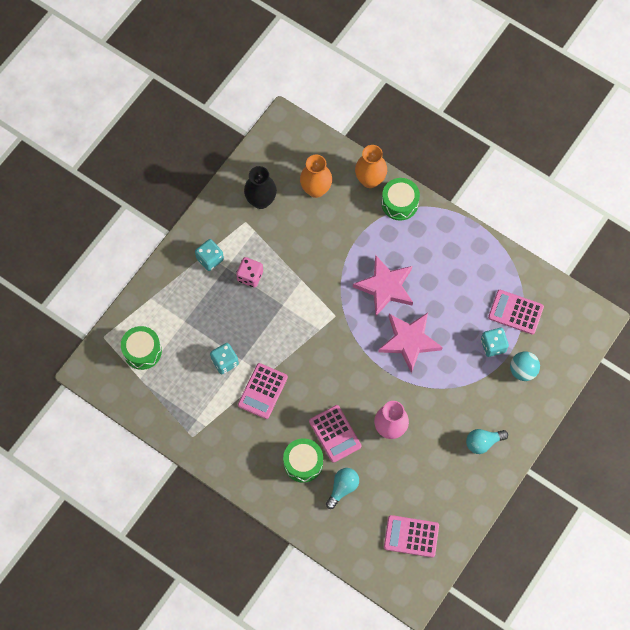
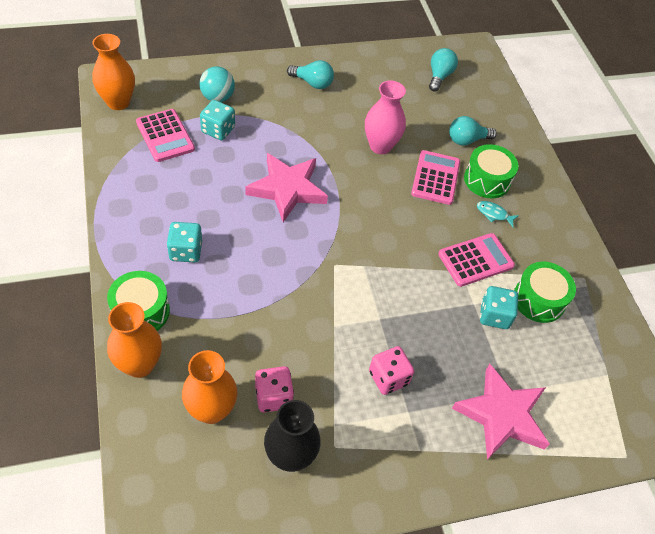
camera: 145 degrees left, 15 degrees down
(142, 351) = (585, 401): green drum -> green drum (539, 300)
(210, 259) = (419, 439): turquoise dice -> turquoise dice (186, 251)
(278, 437) = (493, 214): none -> turquoise fish
(295, 219) = (273, 396): none -> pink dice
(385, 287) = (255, 248): pink star -> pink star (502, 415)
(411, 536) = (439, 76): pink calculator -> turquoise light bulb
(570, 309) = (118, 102): none -> orange vase

